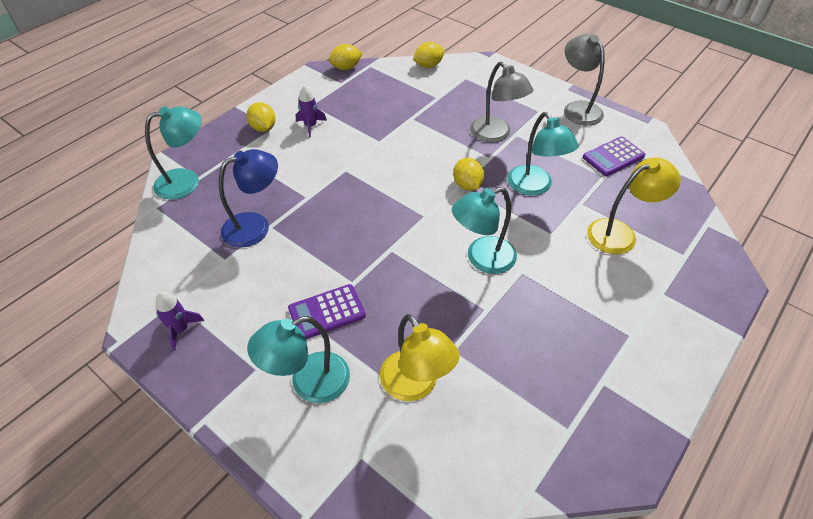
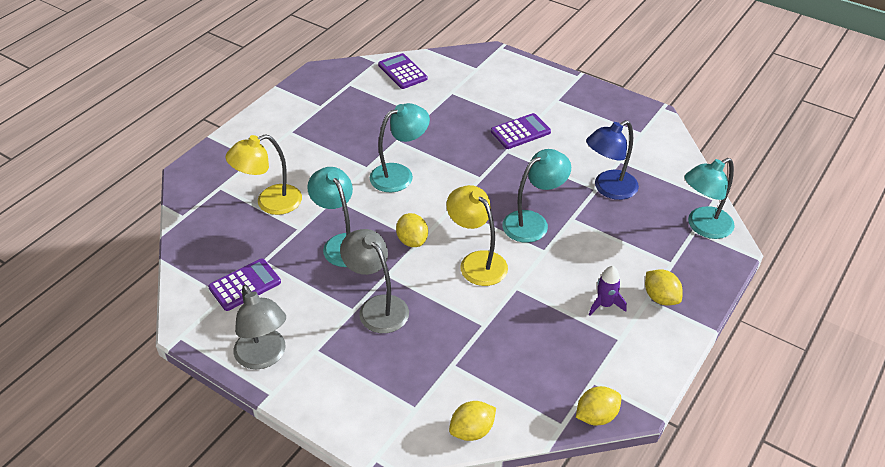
camera: 175 degrees right, 5 degrees down
(180, 329) = (624, 116): purple rocket -> none
(309, 383) = (519, 95): turquoise lamp -> turquoise lamp (533, 222)
(415, 385) = (447, 98): yellow lamp -> yellow lamp (477, 262)
(485, 456) = (402, 72): none -> purple calculator

